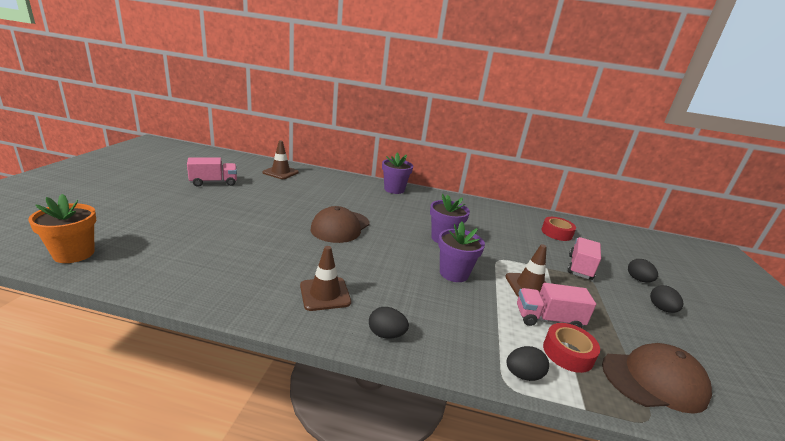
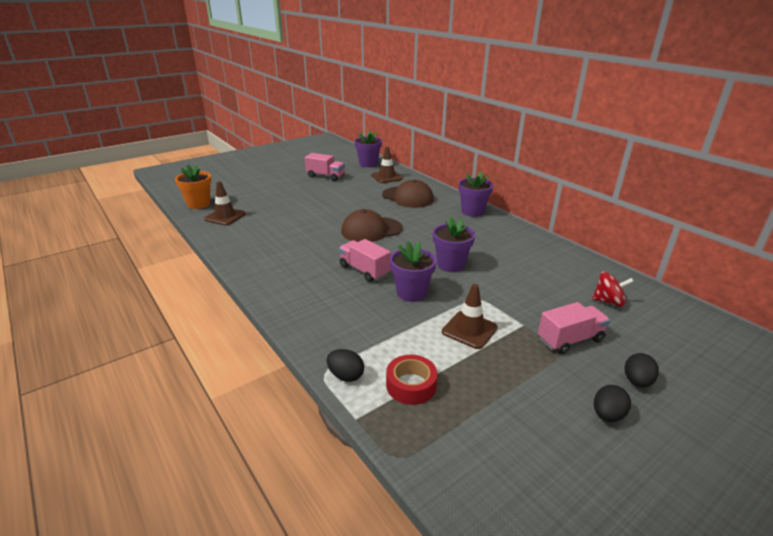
camera: 45 degrees right, 5 degrees up
(243, 162) = (368, 164): none -> purple flower pot
(325, 294) = (292, 270): brown traffic cone -> brown traffic cone (225, 216)
(386, 334) = (293, 308): black egg -> none
(548, 319) = (439, 358): pink truck -> pink truck (364, 270)
(556, 233) = (608, 302): red tape -> red spinning top
(654, 380) = (460, 445): brown cap -> brown cap (408, 197)

